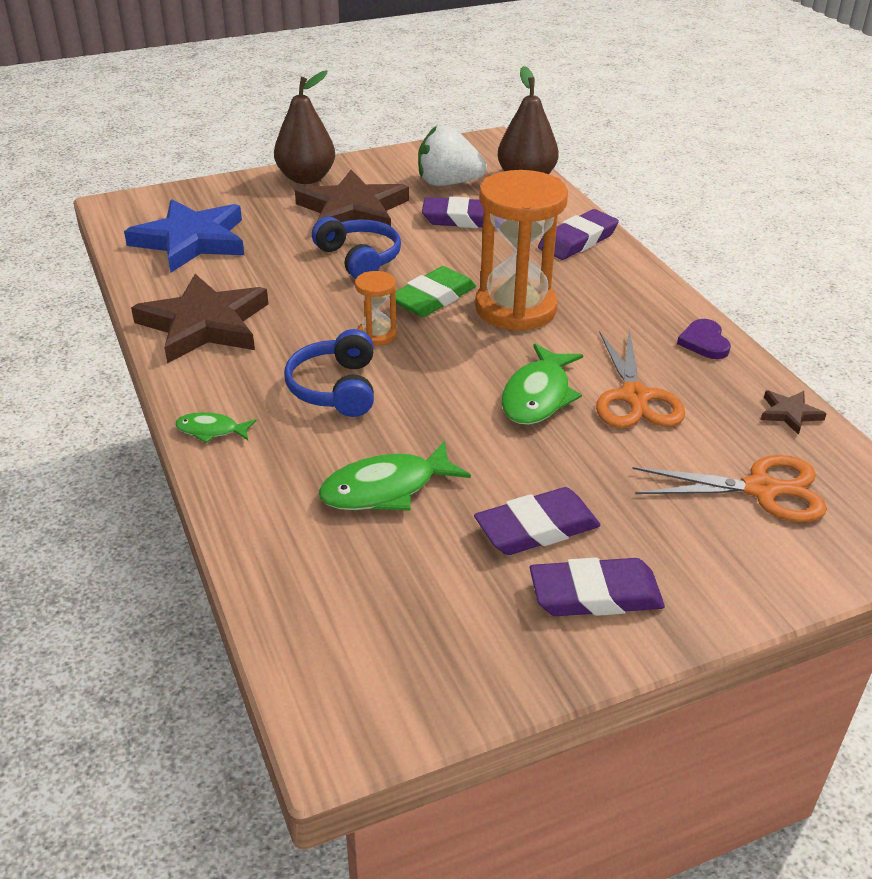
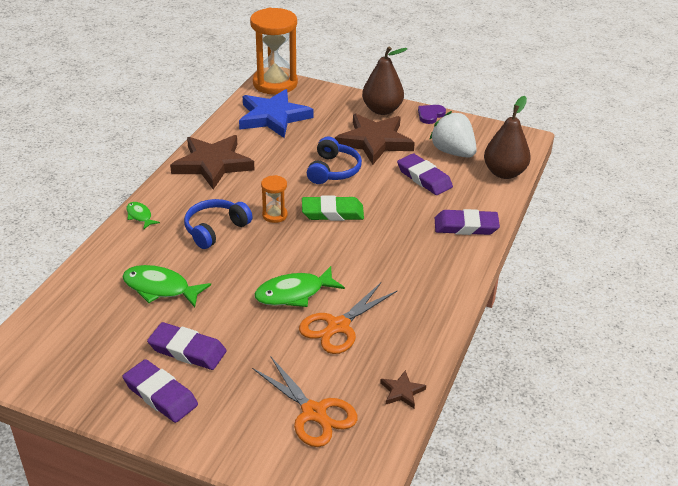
camera: 45 degrees right, 0 degrees up
(515, 308) = (363, 243): orange hourglass -> orange hourglass (275, 83)
(704, 342) = (429, 325): purple heart -> purple heart (430, 115)

